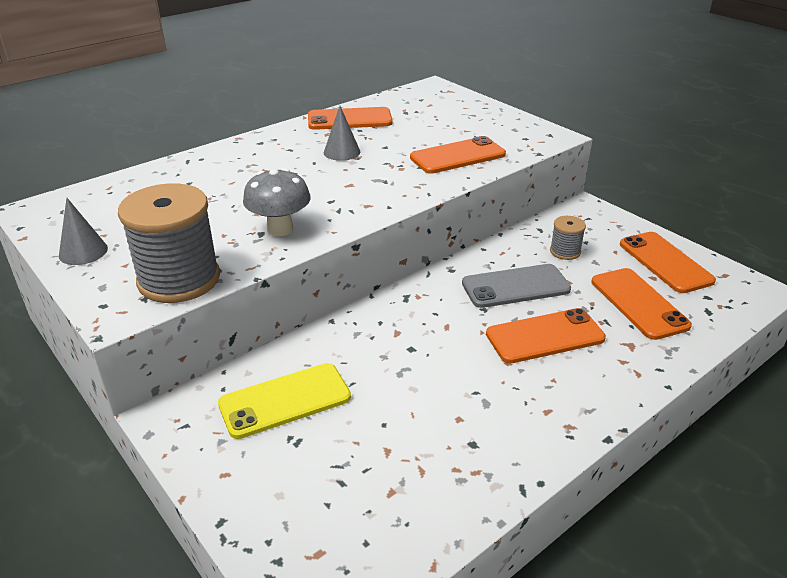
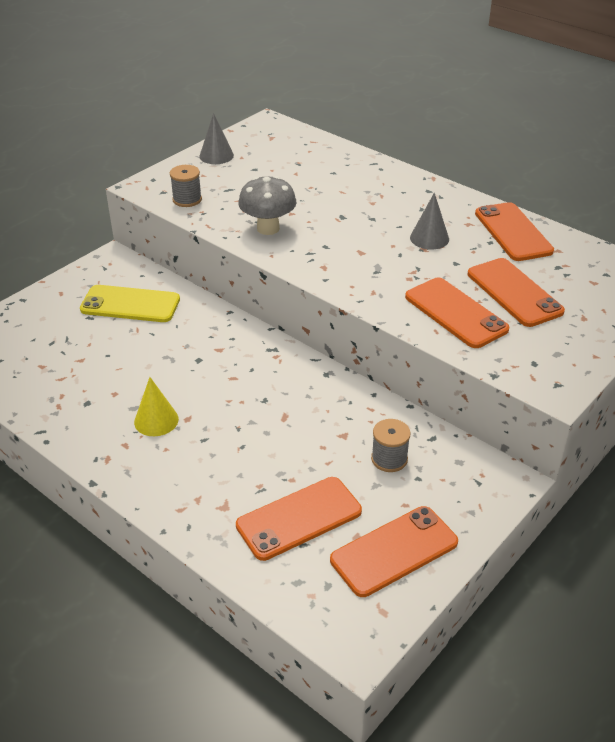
camera: 80 degrees right, 5 degrees up
(179, 279) = (187, 199): grey spool -> grey spool, size x0.48
(285, 400) = (130, 304): yellow phone -> yellow phone turned 45 degrees counterclockwise
(509, 385) = (156, 420): none -> yellow cone
(515, 286) = (307, 420): grey phone -> none
(545, 336) = (228, 443): orange phone -> orange phone (514, 292)

